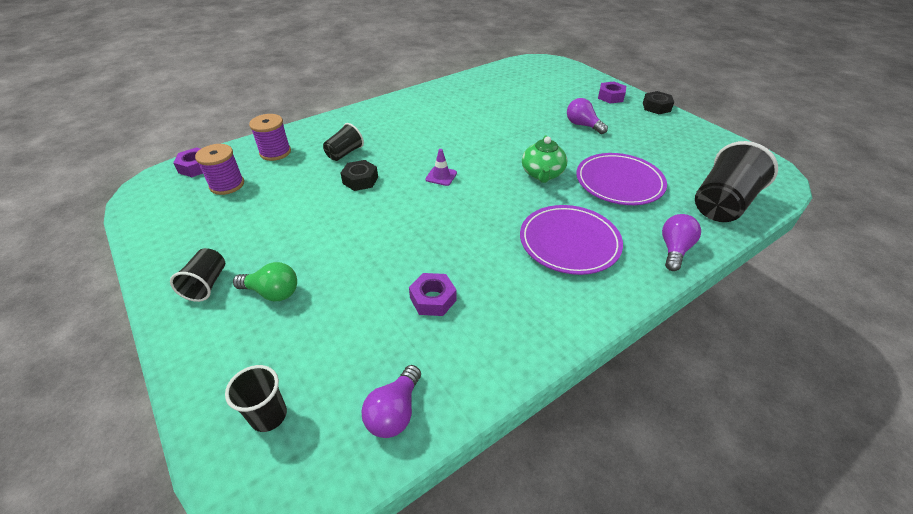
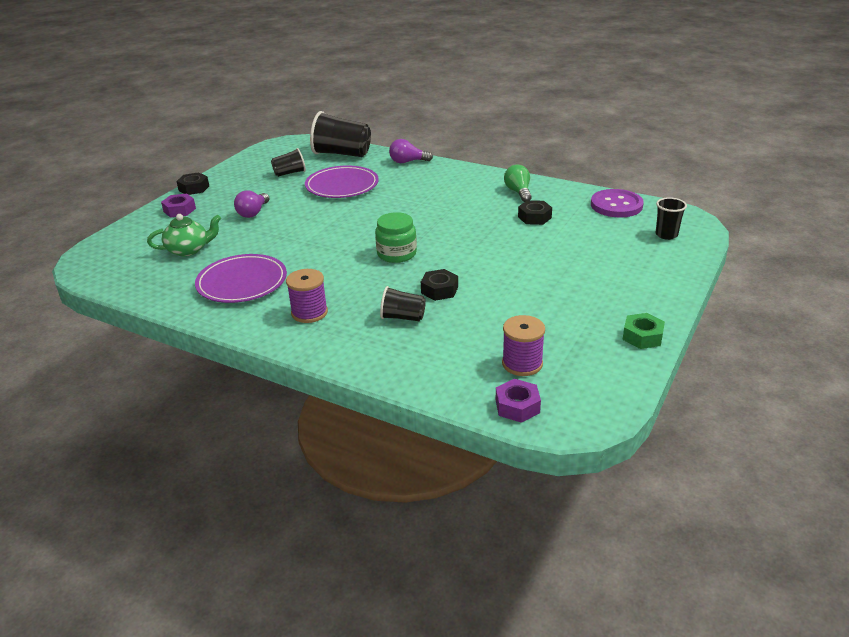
camera: 115 degrees left, 10 degrees down
(161, 263) = (642, 336): none -> green nut
(206, 284) = (630, 302): black cup -> black cup (290, 173)
(272, 292) = (600, 272): green light bulb -> green light bulb (518, 192)
(275, 152) = (439, 364): purple spool -> purple spool (309, 313)
(394, 412) = (616, 205): purple light bulb -> purple button
(433, 299) = (534, 217): purple nut -> black nut
(441, 176) = (396, 254): purple traffic cone -> green jar
(542, 174) = (355, 214): green teapot -> green teapot (189, 250)
(569, 242) = (433, 190): purple plate -> purple plate (242, 282)

